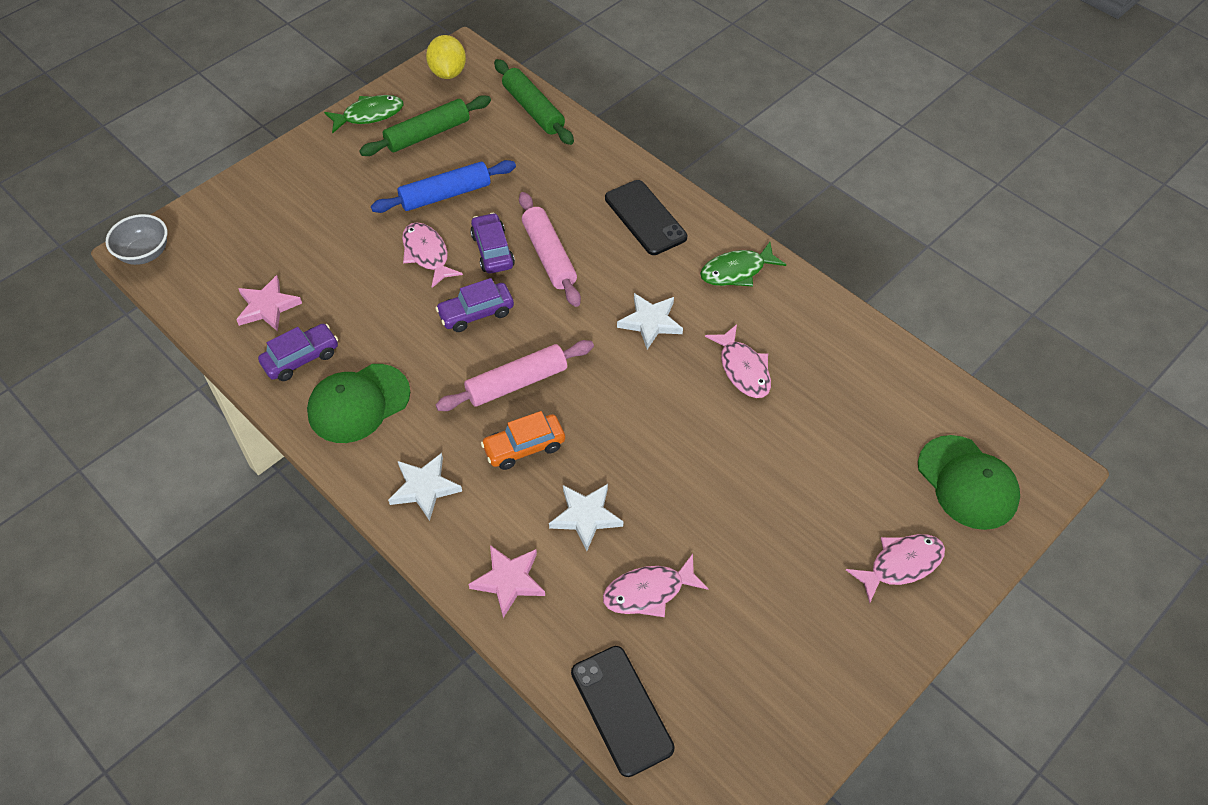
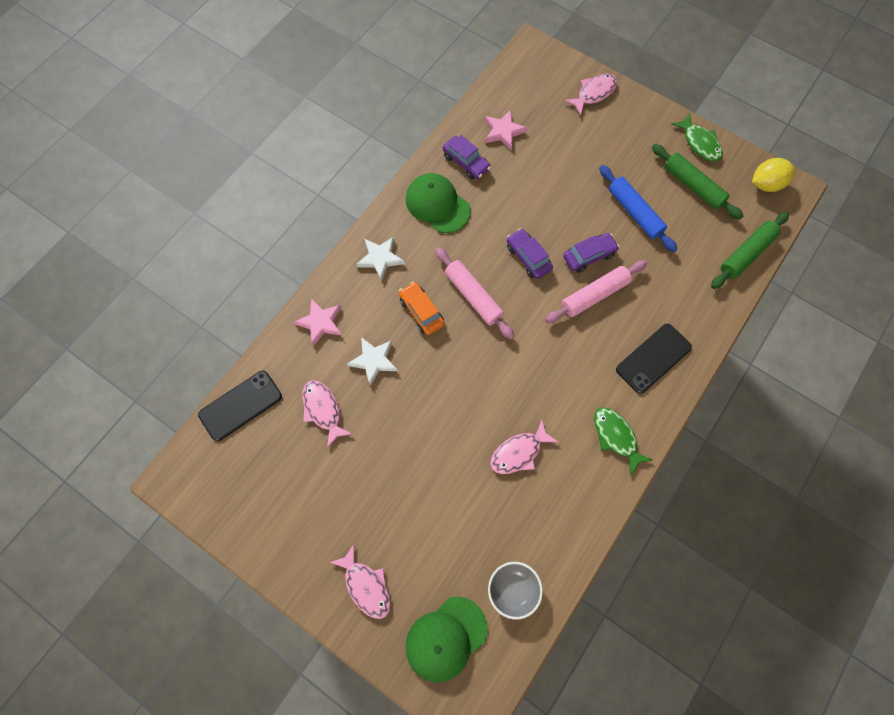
camera: 80 degrees right, 15 degrees up
(145, 253) = (530, 51): grey bowl -> grey bowl (513, 590)
(427, 254) = (574, 214): pink fish -> pink fish (594, 93)
(650, 322) = (548, 378): white star -> none

